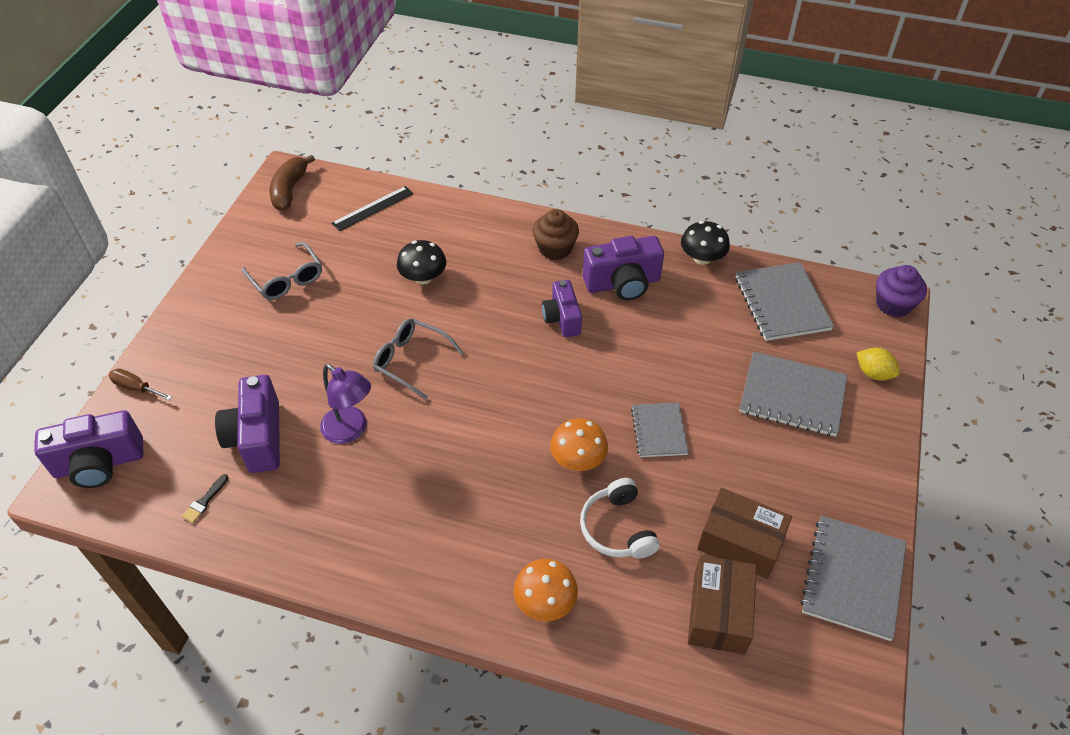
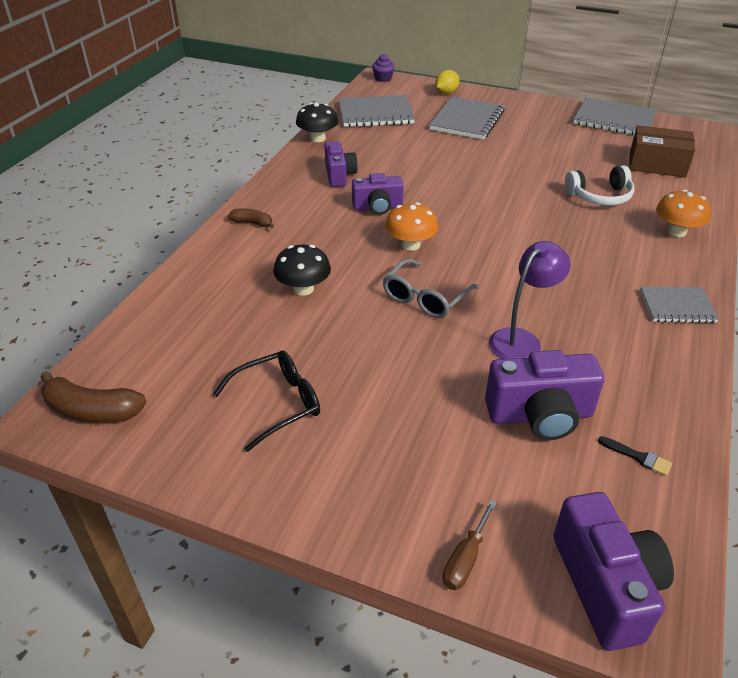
camera: 85 degrees left, 10 degrees down
(287, 279) = (278, 403): grey glasses -> black glasses
(373, 208) = (169, 328): black ruler -> none
(522, 232) = (252, 223): none -> brown banana
(555, 248) = (283, 206): brown cupcake -> none
(578, 459) = (537, 209): orange mushroom -> orange mushroom (410, 245)
(622, 283) = (339, 175): purple camera -> purple camera, size x0.67
(659, 431) = (504, 172): grey notebook -> grey notebook (677, 306)
(740, 542) = (598, 151): brown box -> none
(893, 304) = (383, 78): purple cupcake -> purple cupcake, size x0.64

